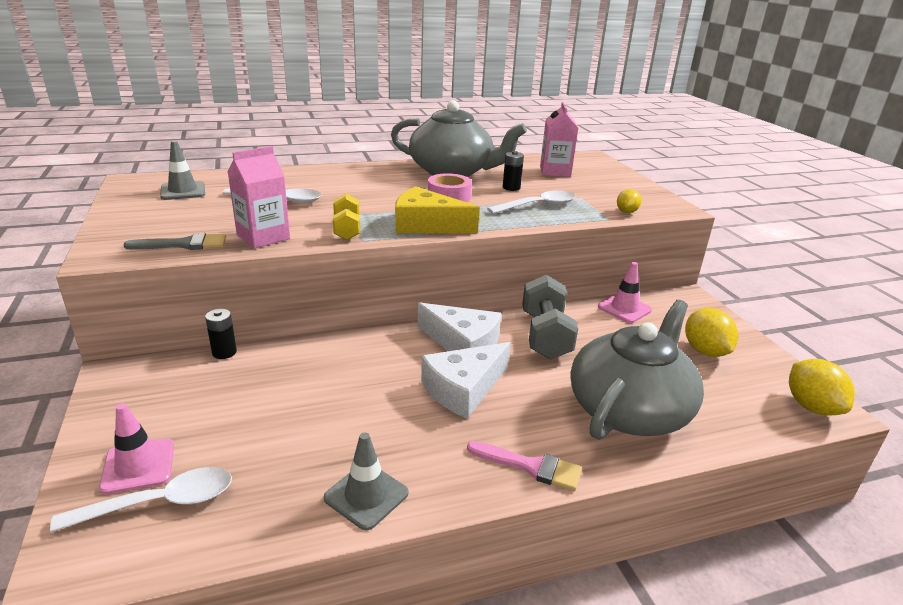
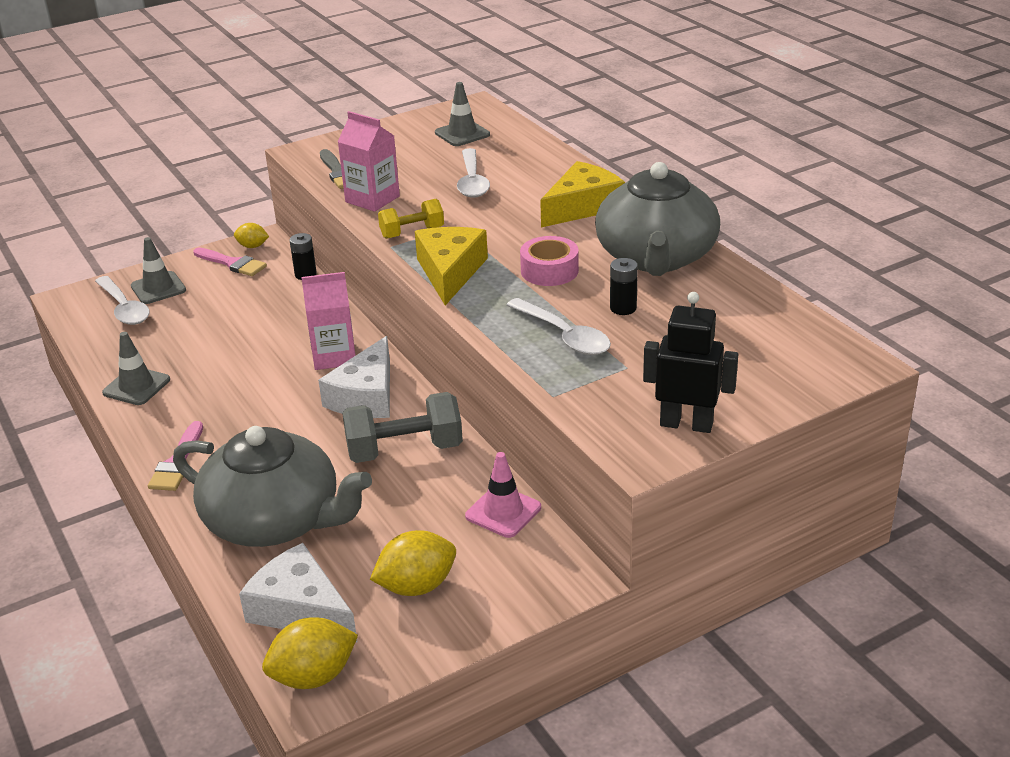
camera: 80 degrees right, 5 degrees up
(138, 466) = (158, 288): pink traffic cone -> grey traffic cone
(144, 399) = (232, 263): none -> pink brush
(364, 177) = (582, 207): none -> yellow cheese
(463, 389) = (284, 409): white cheese -> white cheese (300, 609)
(555, 171) = (732, 336): pink carton -> pink carton (334, 356)
(626, 212) = (591, 409): yellow lemon -> yellow lemon (252, 246)
(644, 194) = (686, 424): none -> black robot

